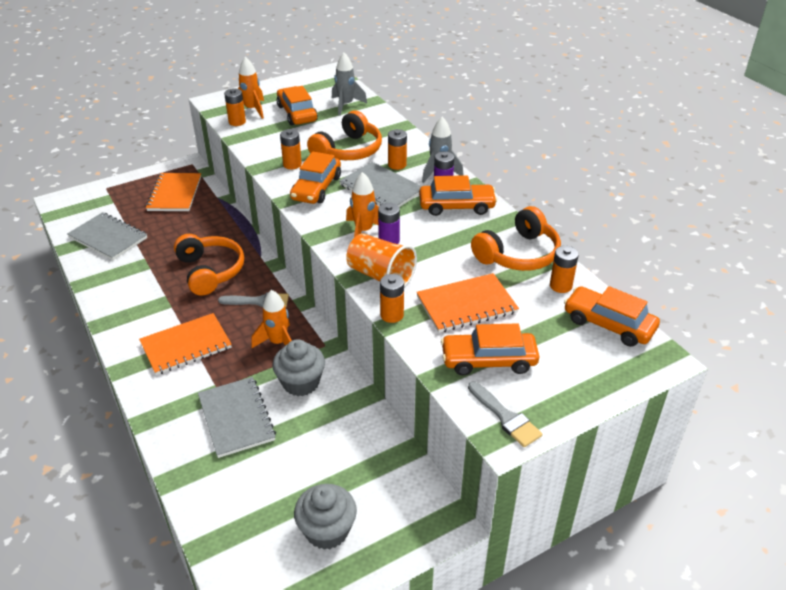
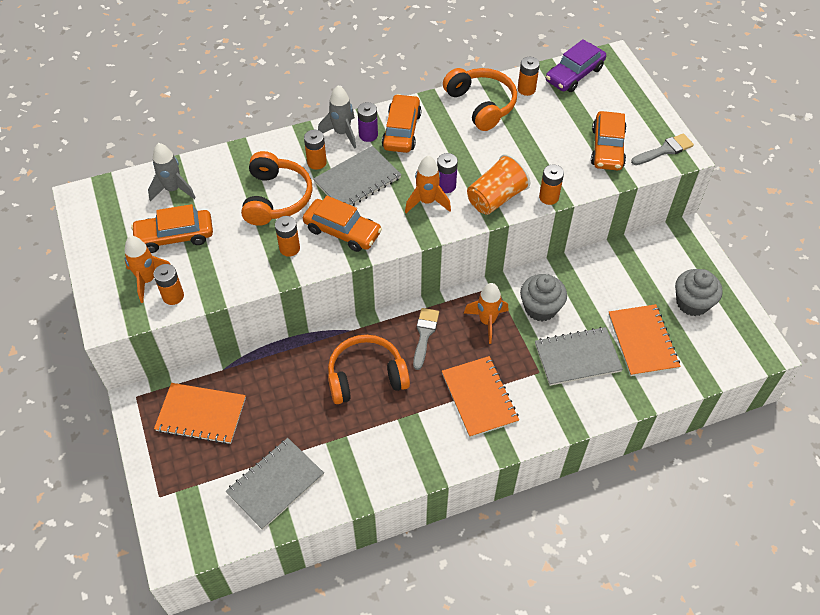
camera: 80 degrees left, 15 degrees up
(348, 150) = (276, 198): orange headphones -> orange headphones turned 45 degrees clockwise
(466, 305) = (542, 149): orange notebook -> orange notebook (642, 341)
(608, 324) = (574, 74): orange car -> purple car

